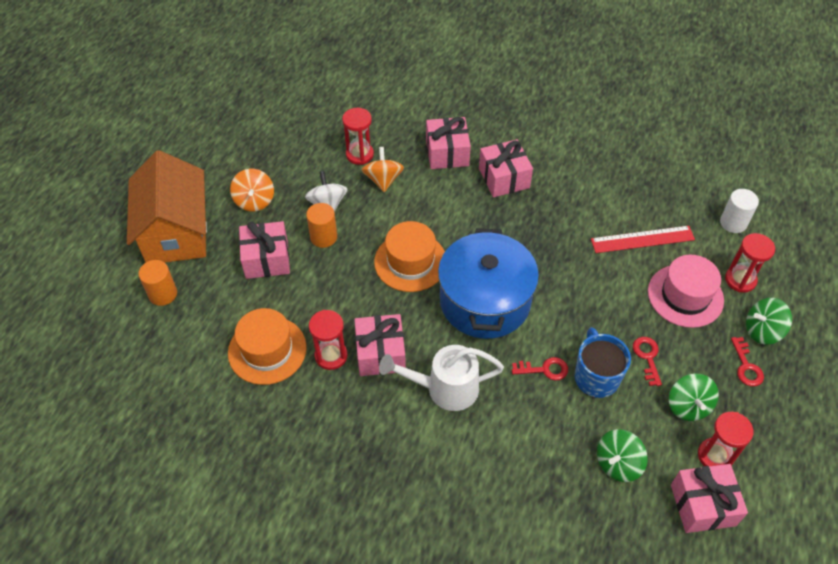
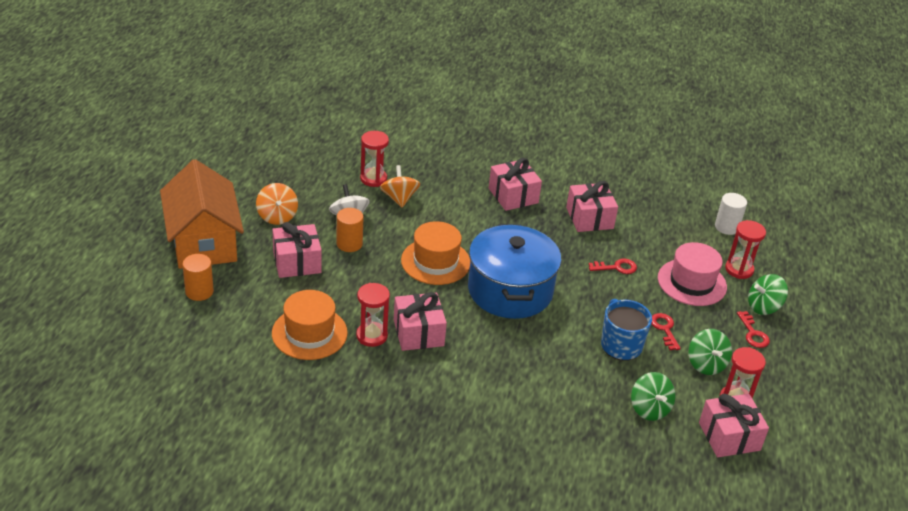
camera: 10 degrees left, 15 degrees down
(444, 388) = (482, 358): white watering can -> none
(447, 153) = (457, 177): pink gift -> pink gift (589, 218)
(544, 369) = (573, 341): red key -> red key (616, 267)
(617, 463) = (649, 409): green spinning top -> green spinning top turned 60 degrees counterclockwise
(642, 239) = (647, 241): red ruler -> none

